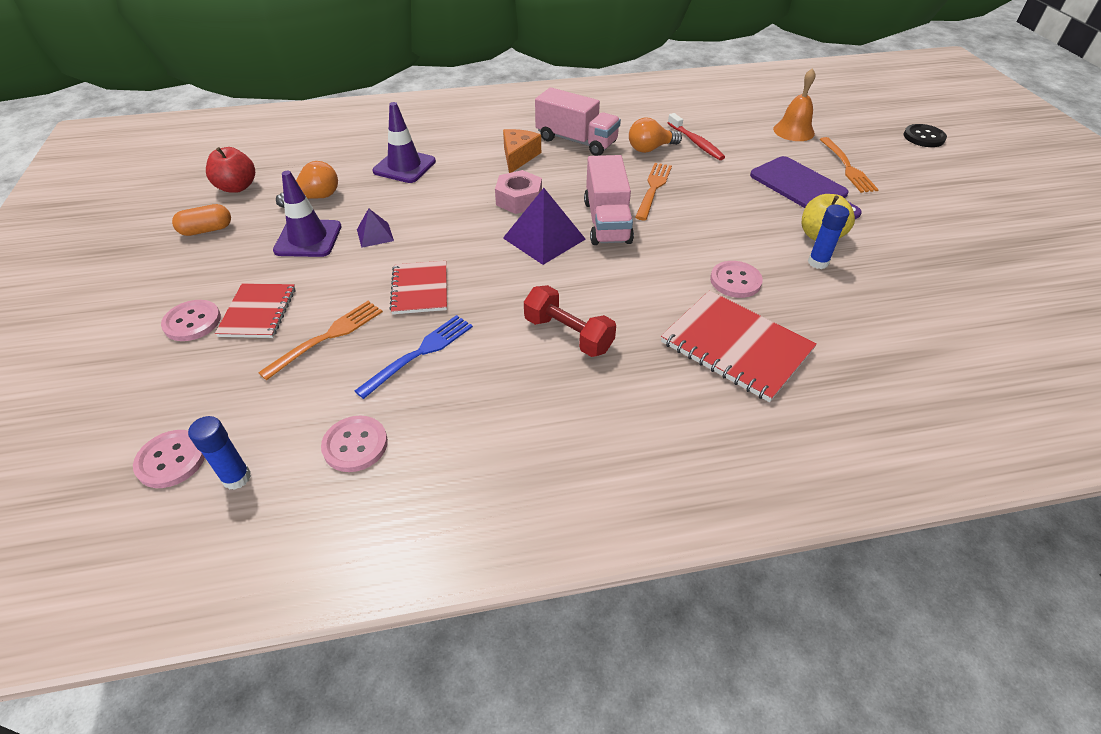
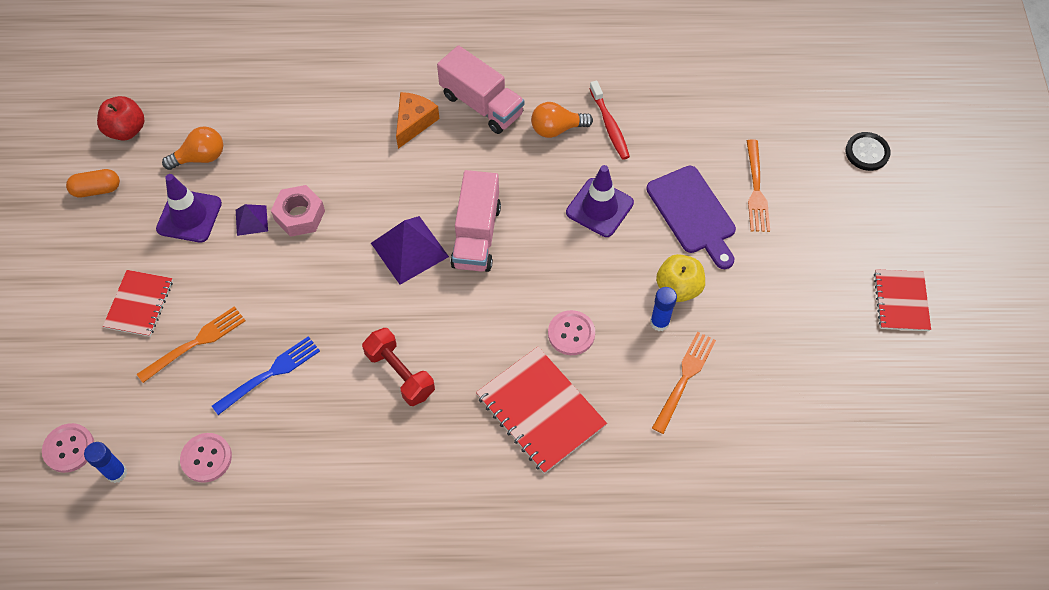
camera: 10 degrees right, 15 degrees up
(192, 322) = (84, 307): pink button -> none
(404, 166) = (294, 121): purple traffic cone -> purple traffic cone (599, 208)
(420, 289) = (282, 298): red notebook -> red notebook (901, 301)
(519, 199) = (399, 190): pink nut -> pink nut (299, 215)
(653, 189) = (538, 194): orange fork -> orange fork (684, 378)
(793, 131) = (726, 121): orange bell -> none

